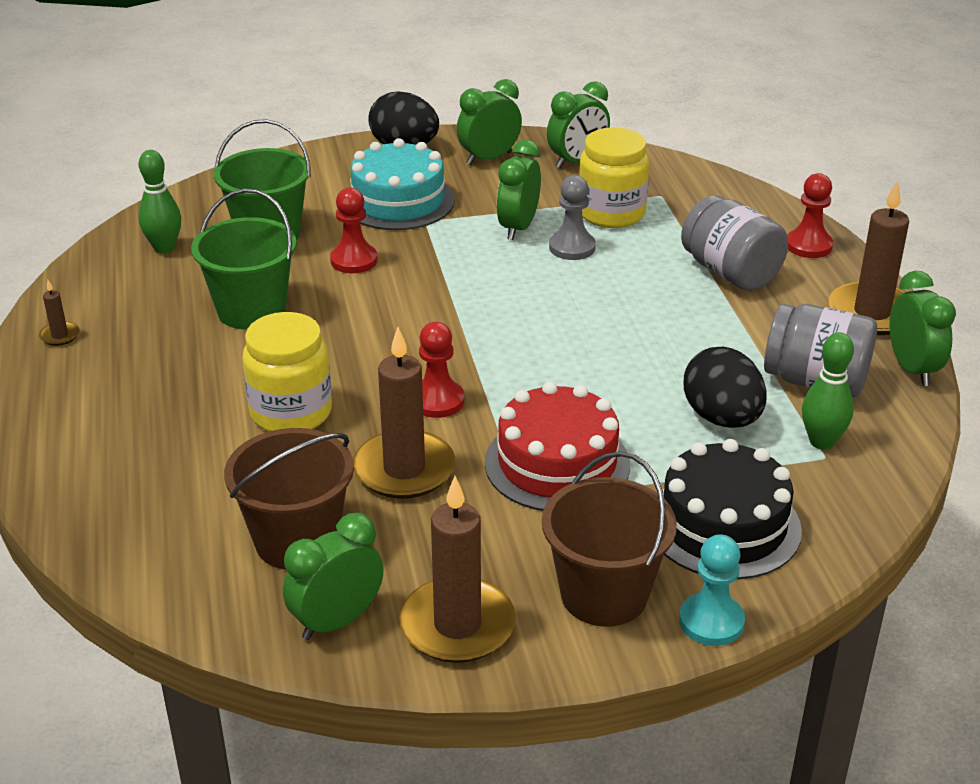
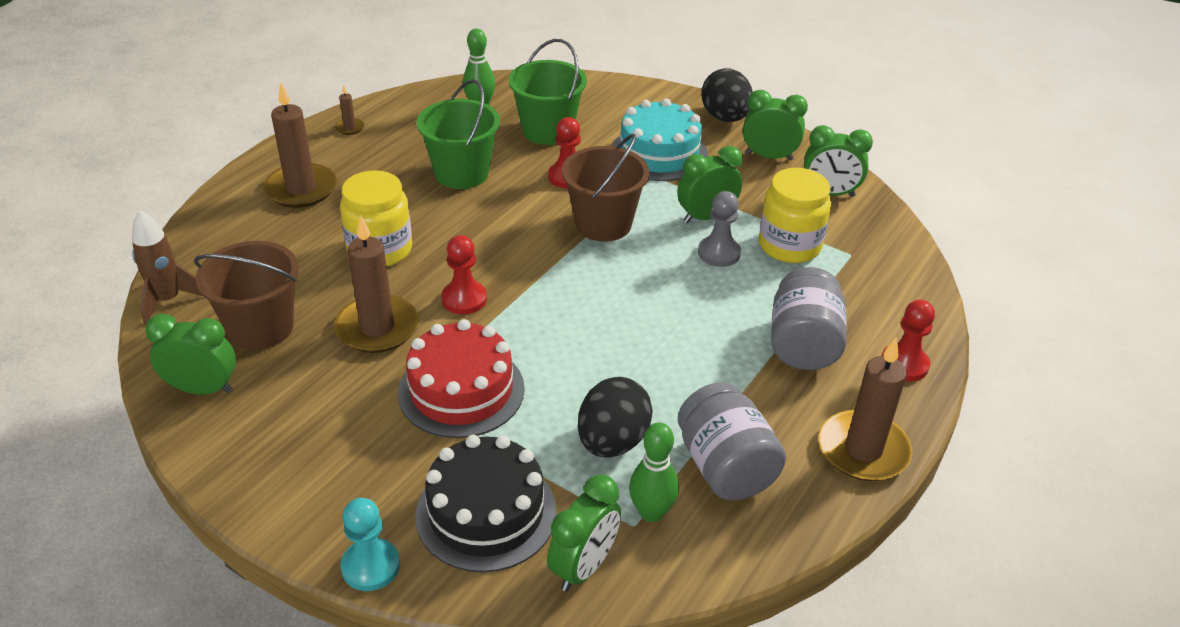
camera: 45 degrees right, 5 degrees up
(155, 585) = (168, 300): none -> brown rocket
(457, 625) = (248, 443): brown candle -> brown candle (301, 189)
(604, 595) = (345, 494): brown bucket -> brown bucket (603, 224)
(912, 369) = (818, 515): green clock -> green clock (583, 567)

